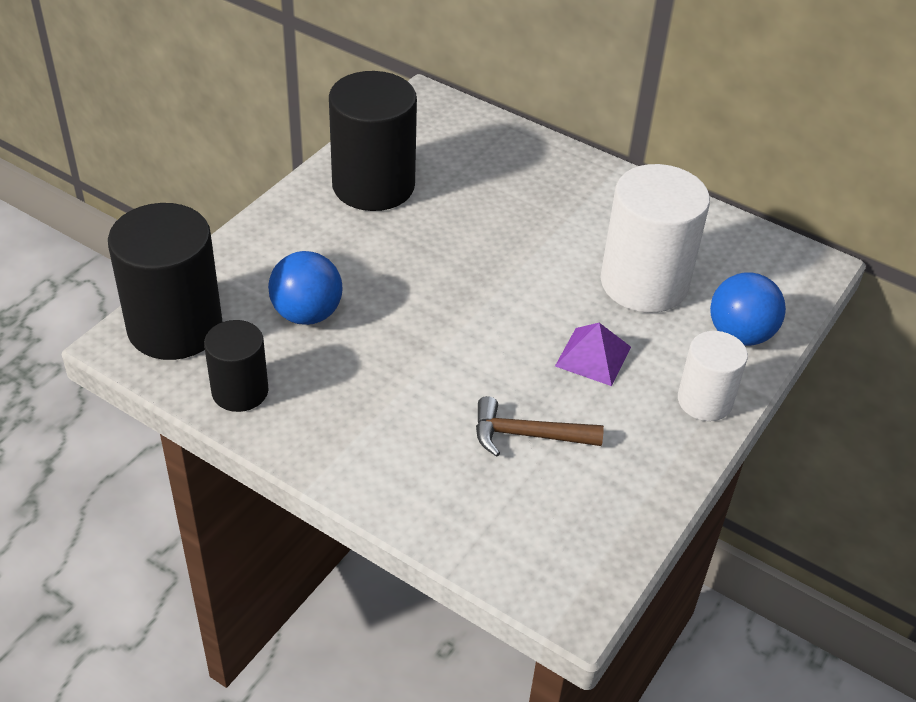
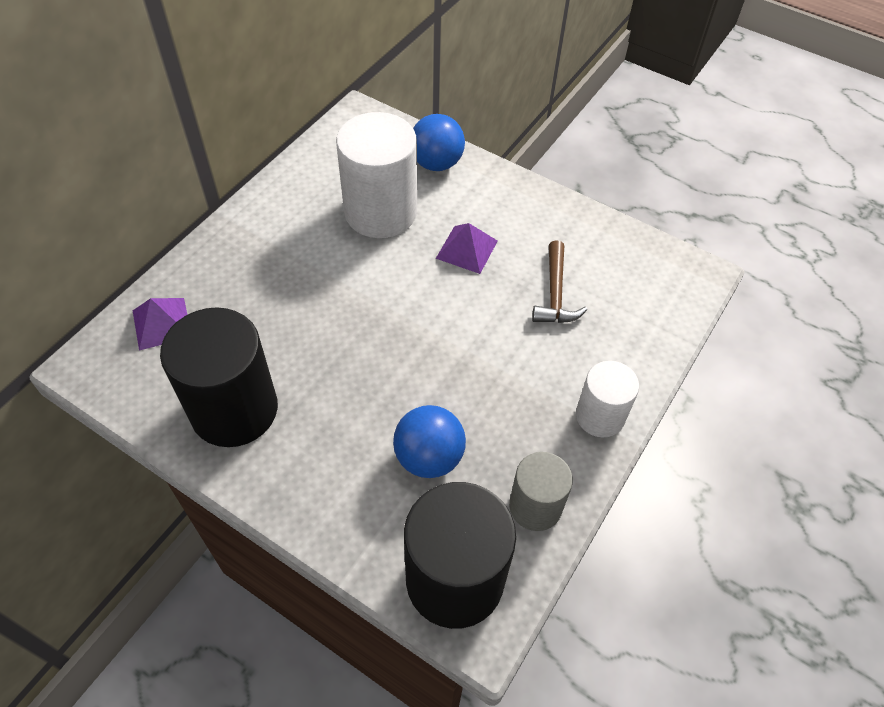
camera: 90 degrees left, 10 degrees up
(240, 391) = (535, 506): black cylinder -> grey cylinder
(473, 137) = (162, 323): none -> purple pyramid
(704, 401) = (506, 190): white cylinder -> white cylinder (600, 416)

